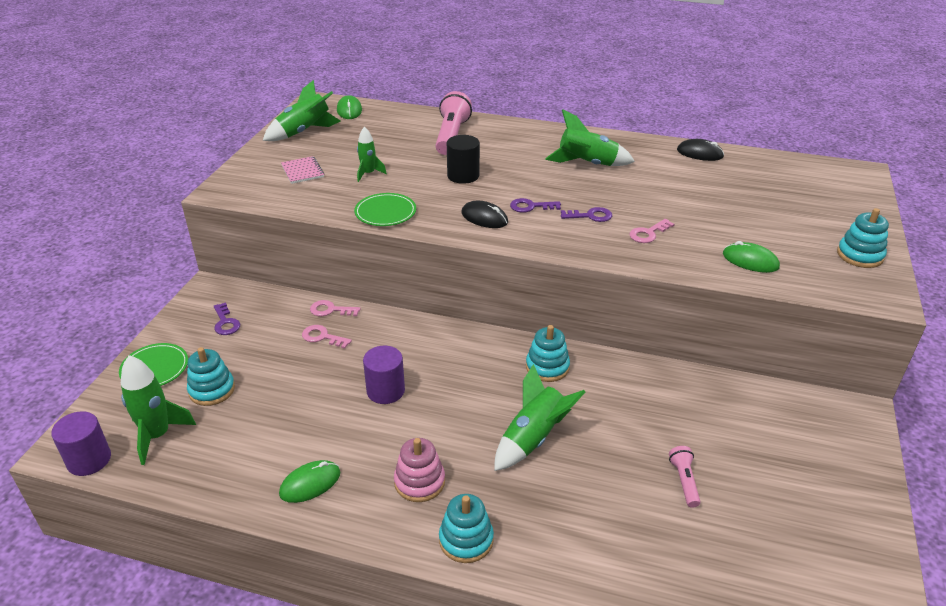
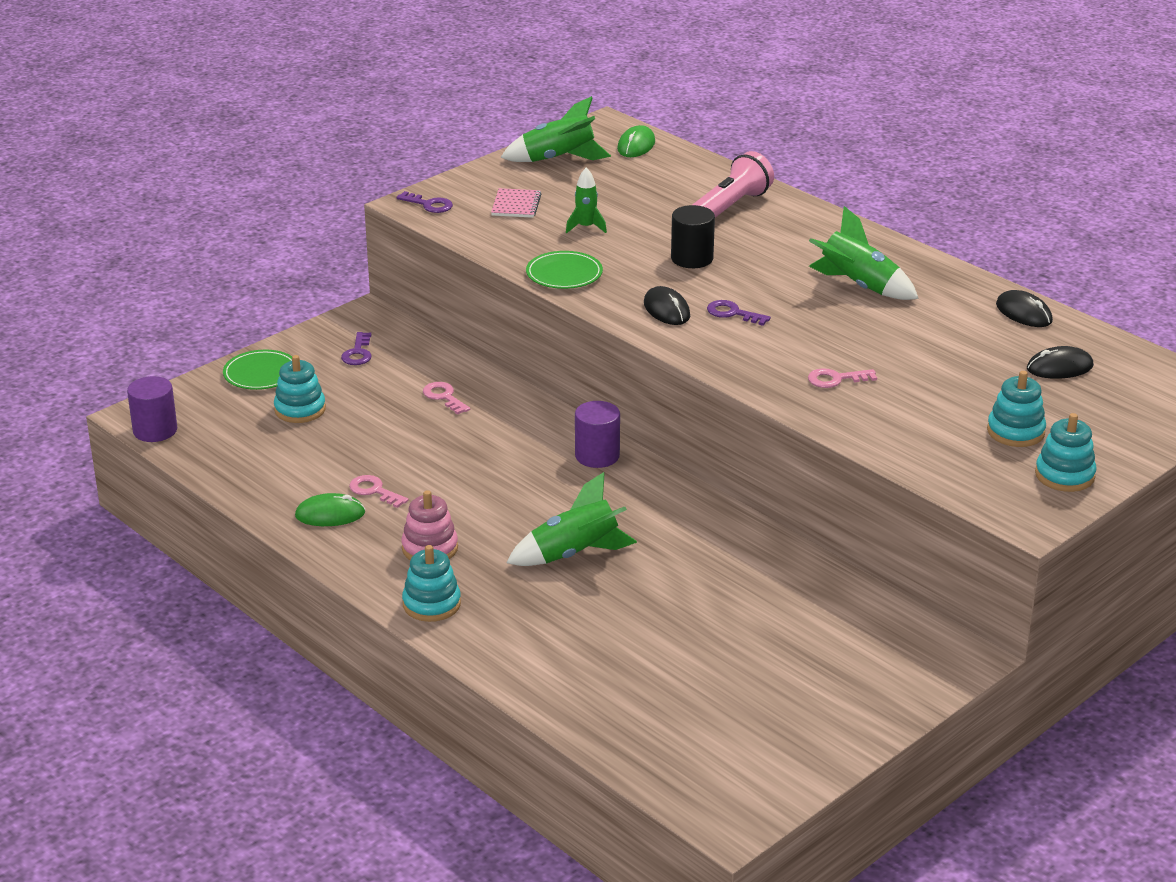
camera: 30 degrees right, 5 degrees down
(157, 436) = (225, 431): green rocket -> none
(330, 310) = (474, 374): pink key -> pink key (374, 491)
(385, 391) = (465, 465): purple cylinder -> purple cylinder (597, 456)
(547, 367) = (655, 500): turquoise stacking toy -> turquoise stacking toy (1015, 432)
(590, 216) = (791, 342): purple key -> purple key (429, 205)
(684, 481) = (690, 639): pink flashlight -> none
(750, 261) = (920, 440): green mouse -> none
(762, 182) = (1059, 367): none -> black mouse

